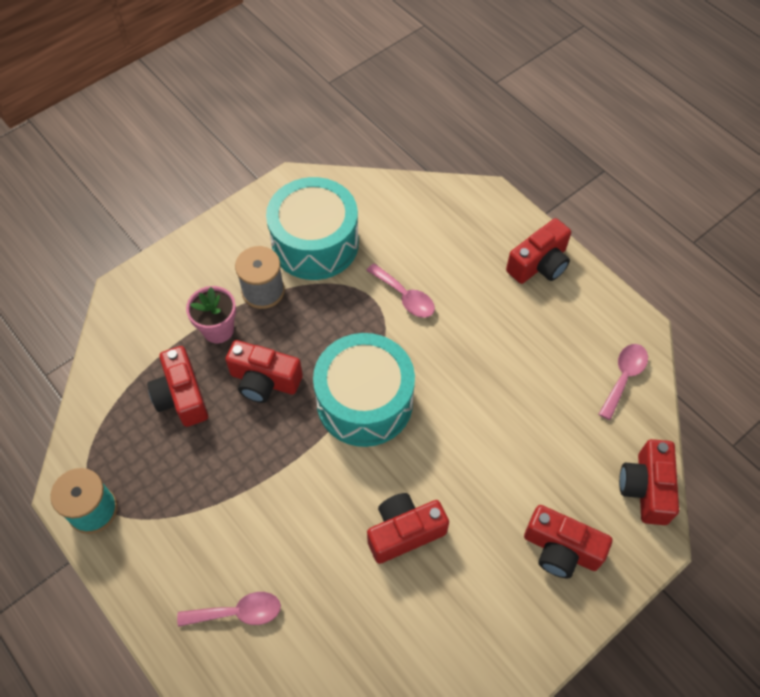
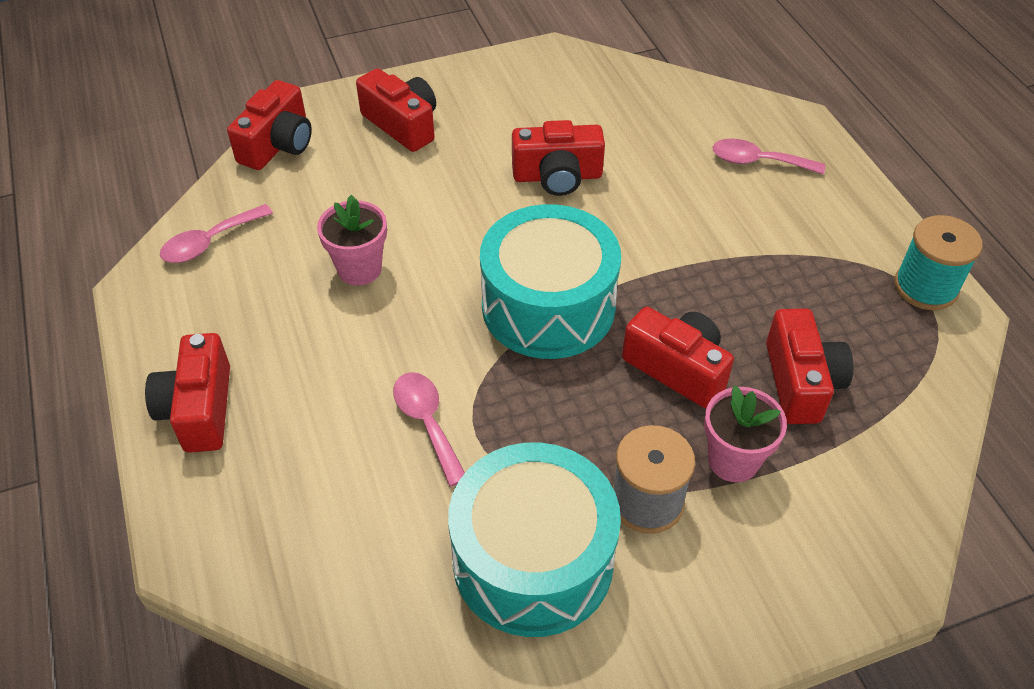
camera: 160 degrees left, 10 degrees down
(507, 389) = (359, 269): none -> pink flower pot
(539, 264) = (199, 409): red camera -> red camera turned 75 degrees counterclockwise

